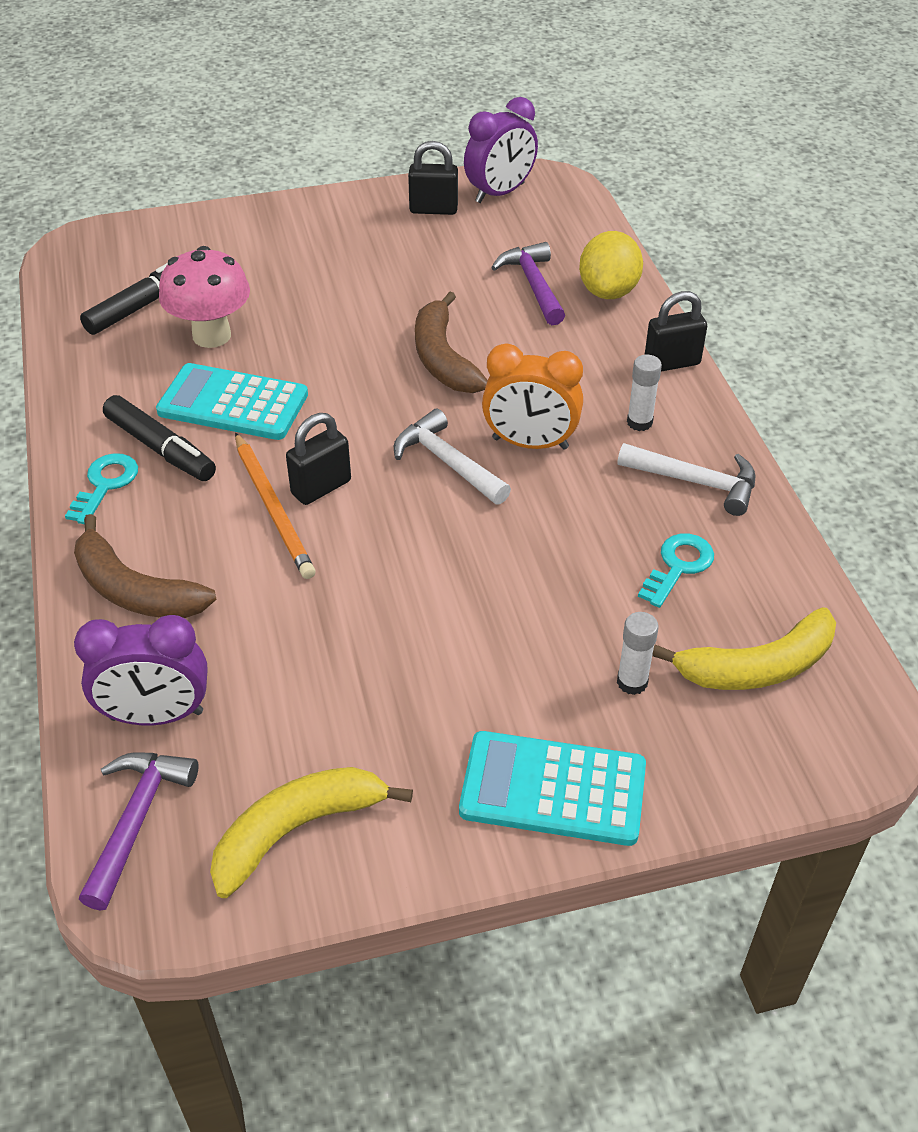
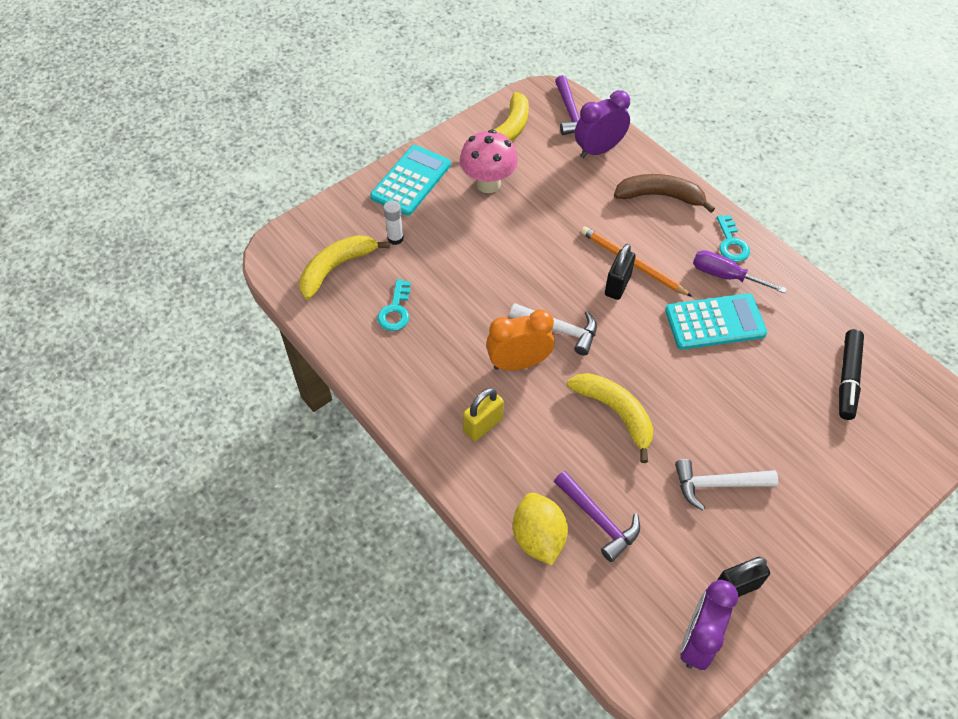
camera: 155 degrees right, 10 degrees up
(161, 448) = (725, 276): black marker -> purple screwdriver
(211, 335) = (778, 371): pink mushroom -> pink mushroom (488, 184)
(443, 358) = (615, 413): brown banana -> yellow banana
(553, 789) = (411, 181): turquoise calculator -> turquoise calculator turned 45 degrees counterclockwise
(617, 396) = (483, 425): none -> yellow padlock
(639, 422) = (458, 408): white glue stick -> none
(672, 363) = (458, 474): black padlock -> none
(696, 482) = (405, 373): white hammer -> white hammer (717, 484)

